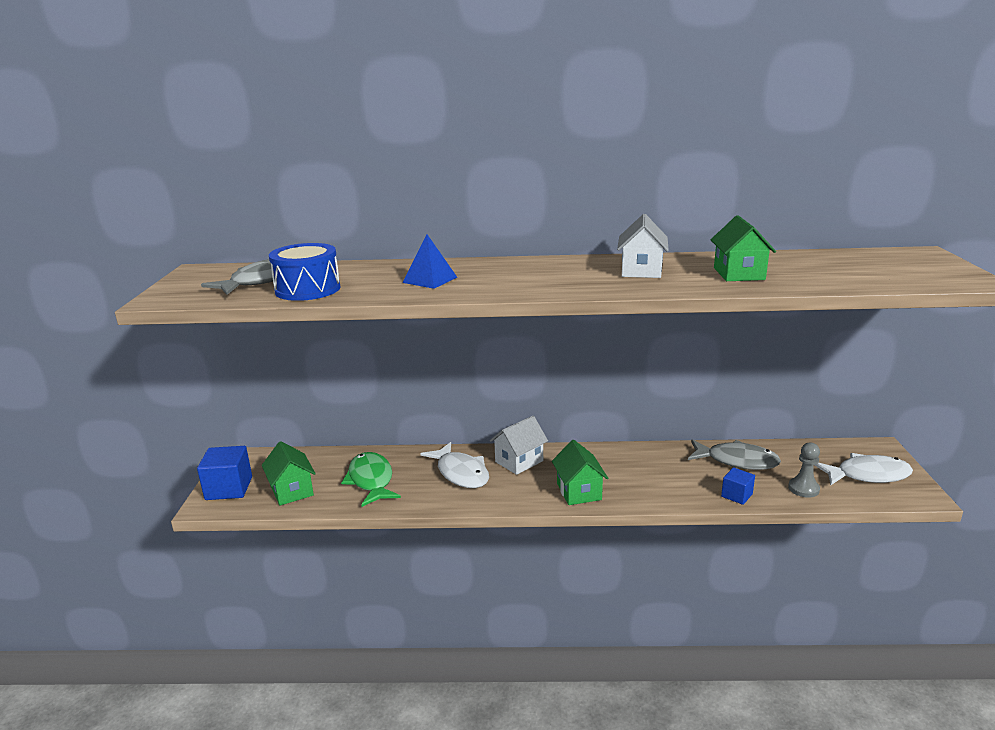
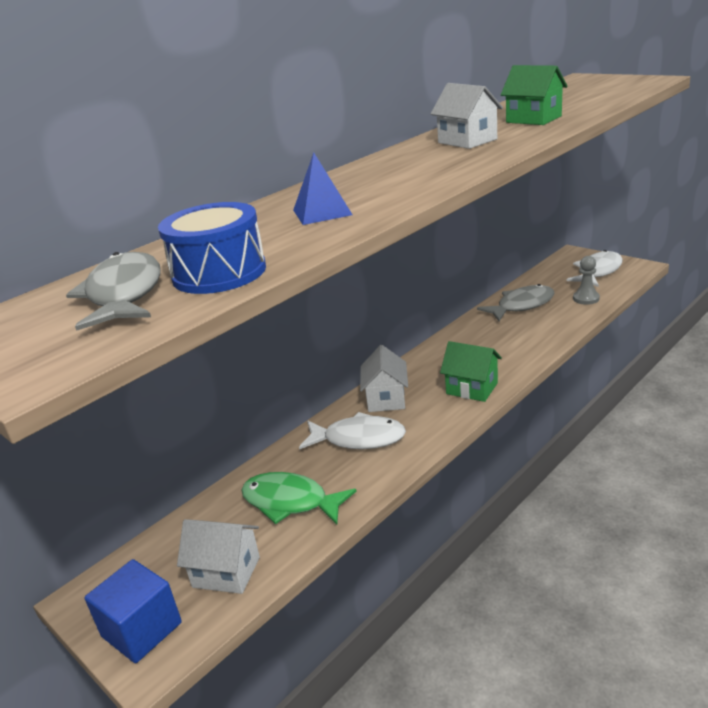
camera: 45 degrees left, 5 degrees up
(292, 491) = (226, 572): green house -> white house
(736, 495) = (563, 325): blue cube -> none

